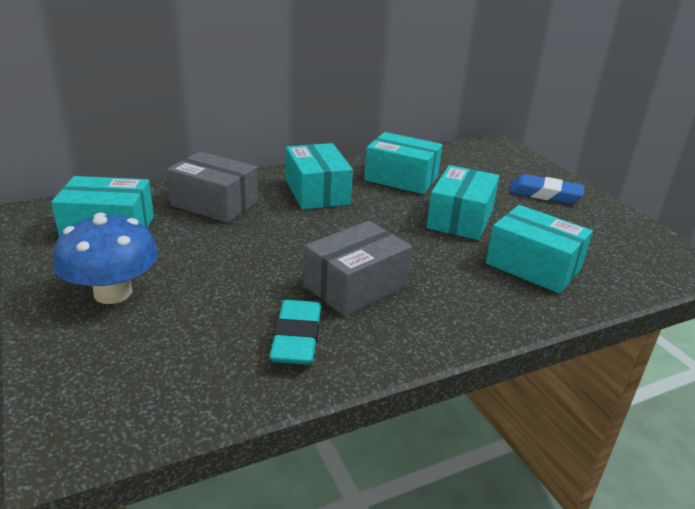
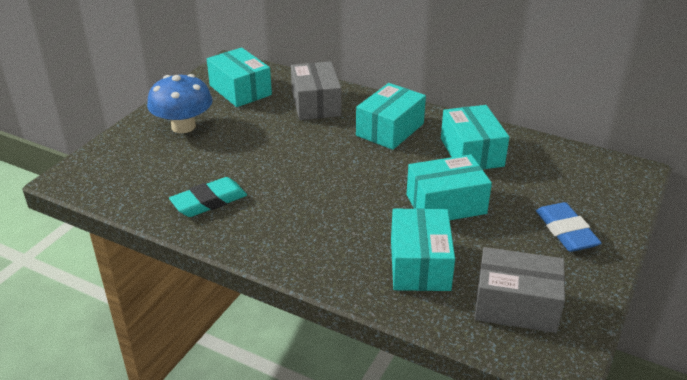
camera: 55 degrees right, 5 degrees up
(356, 286) = (288, 198): grey box -> grey box (516, 305)

